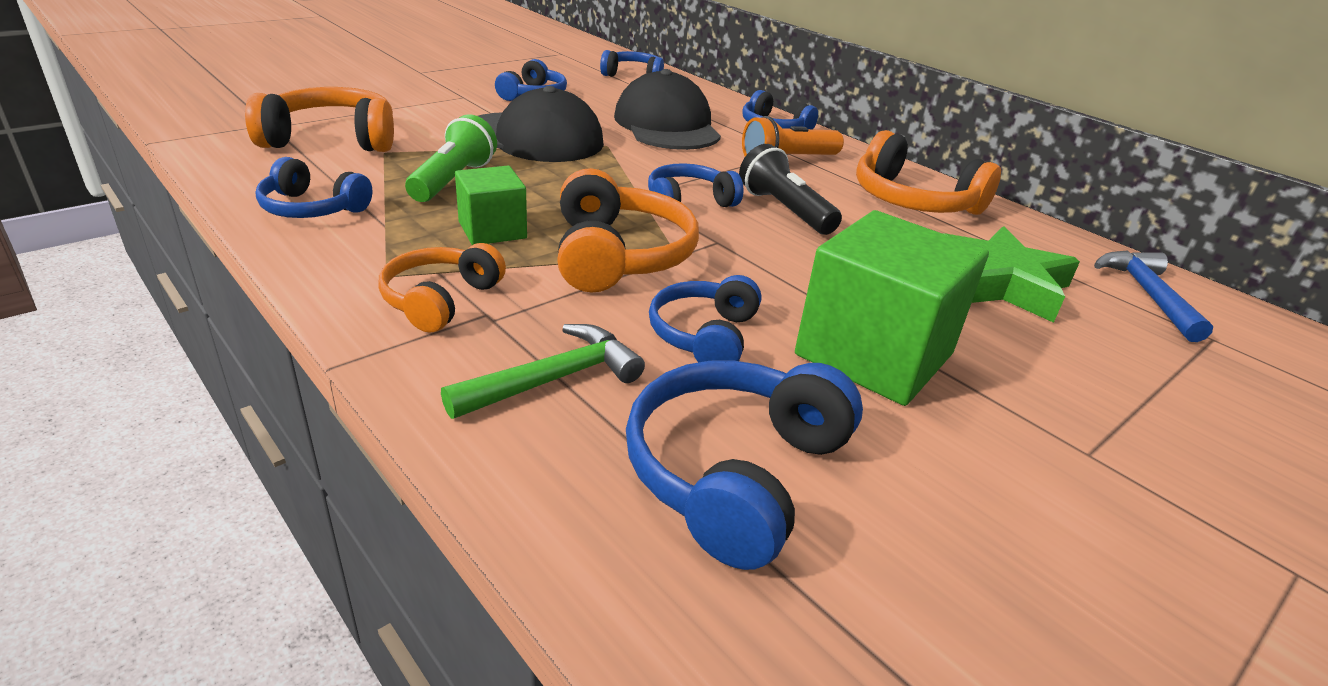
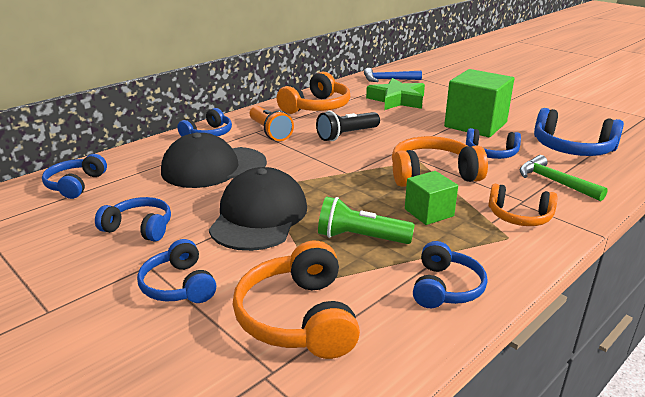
camera: 90 degrees left, 5 degrees down
(688, 202) = (350, 158): blue headphones -> blue headphones (179, 285)

